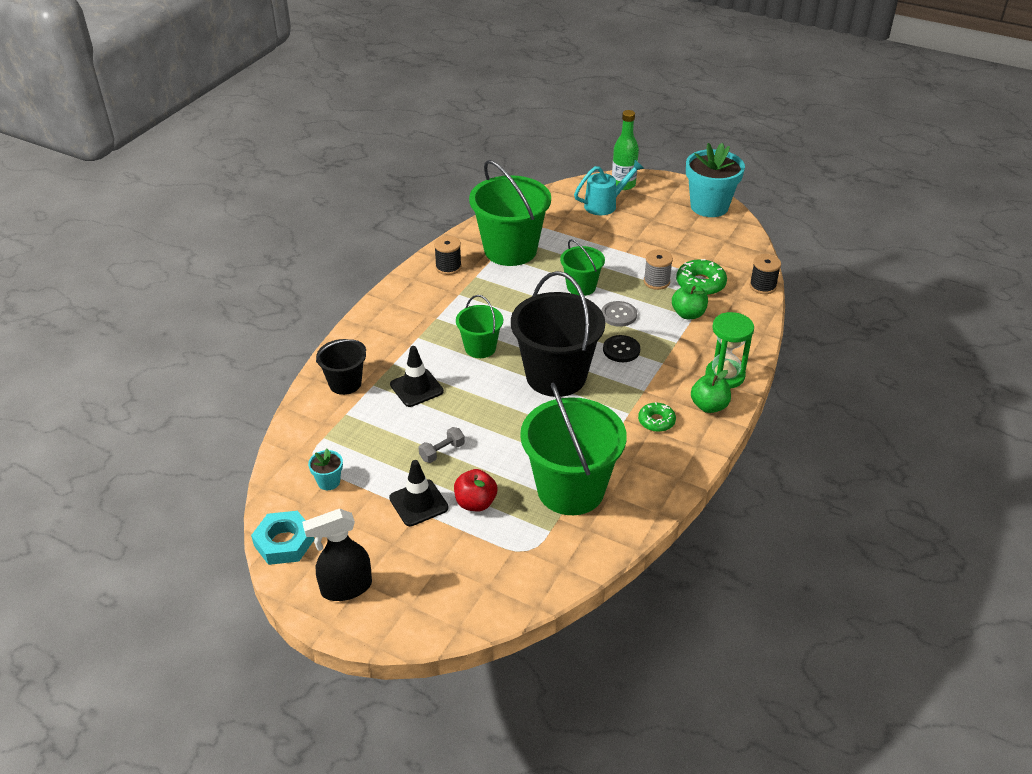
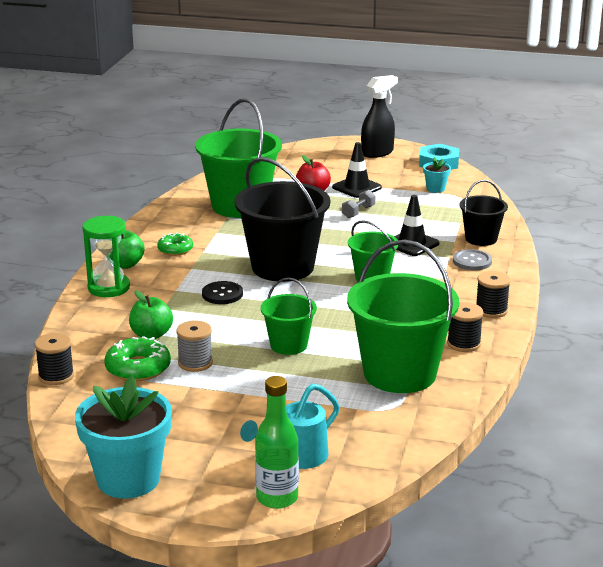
camera: 165 degrees right, 15 degrees down
(404, 294) = (491, 310): none -> black spool
(618, 315) = (234, 323): grey button -> grey button (472, 261)

